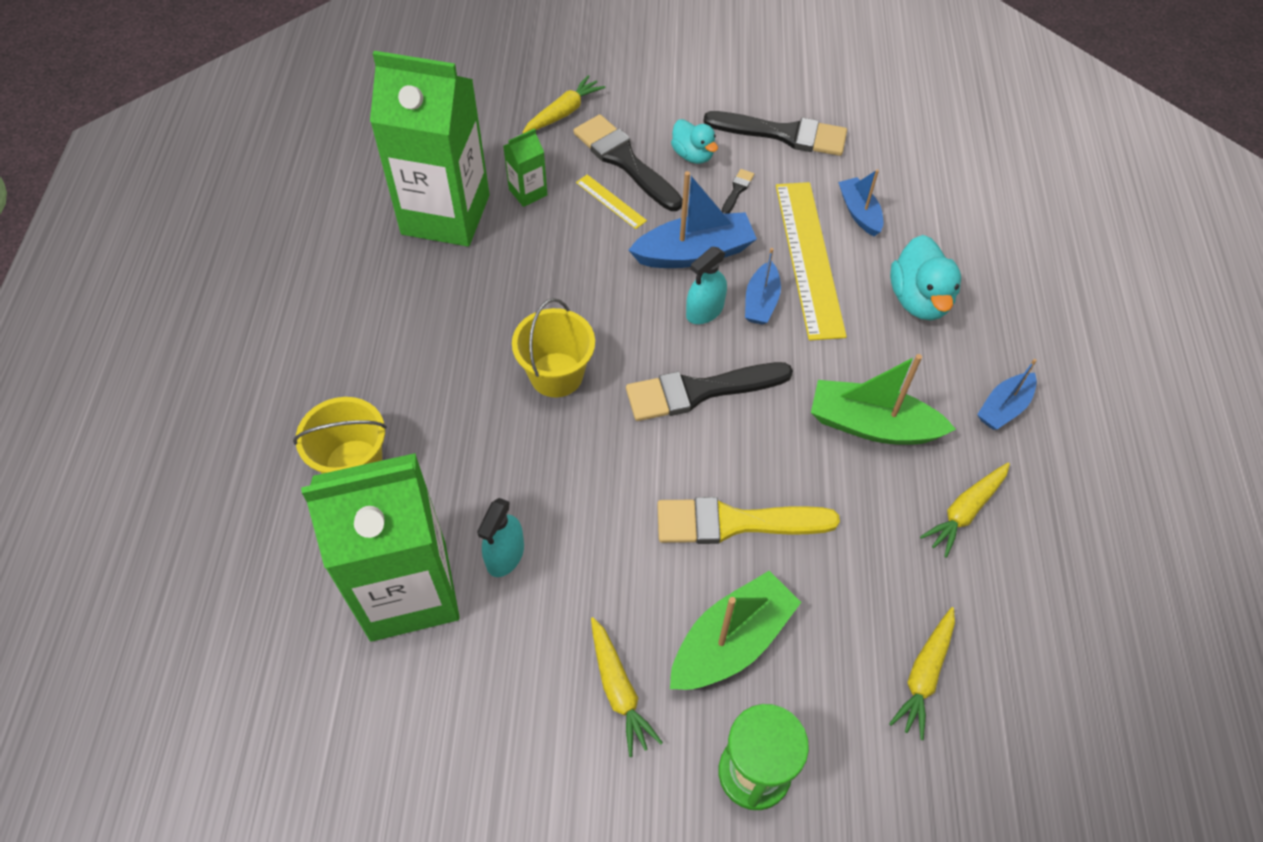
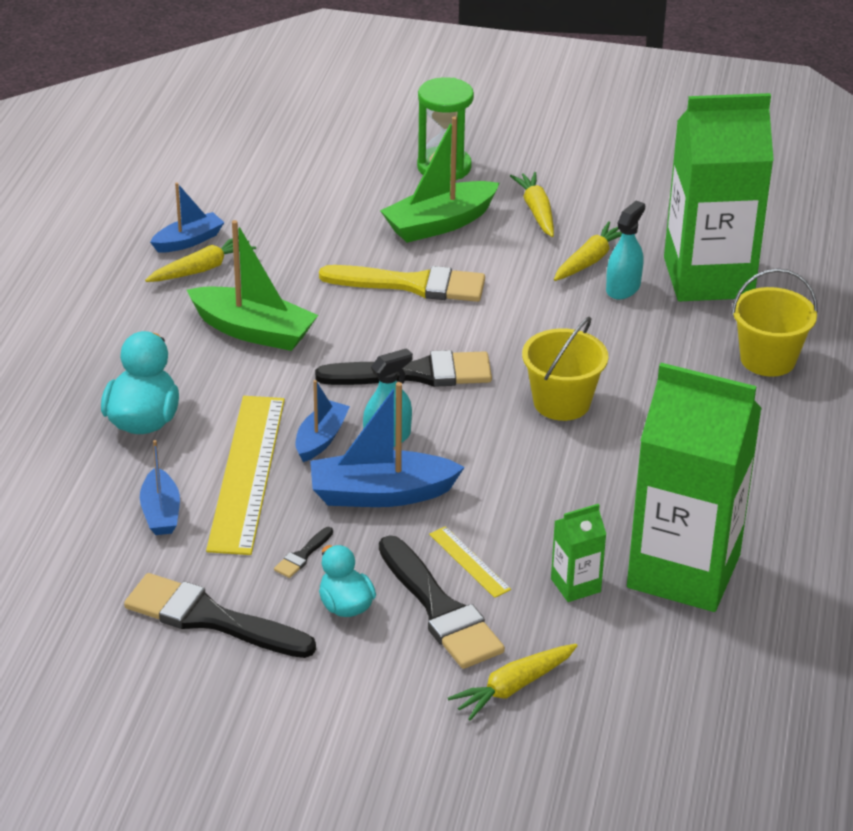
camera: 170 degrees left, 20 degrees down
(924, 675) = (293, 193): yellow carrot -> yellow carrot (590, 260)
(1004, 407) = (116, 328): blue boat -> blue boat (188, 241)

